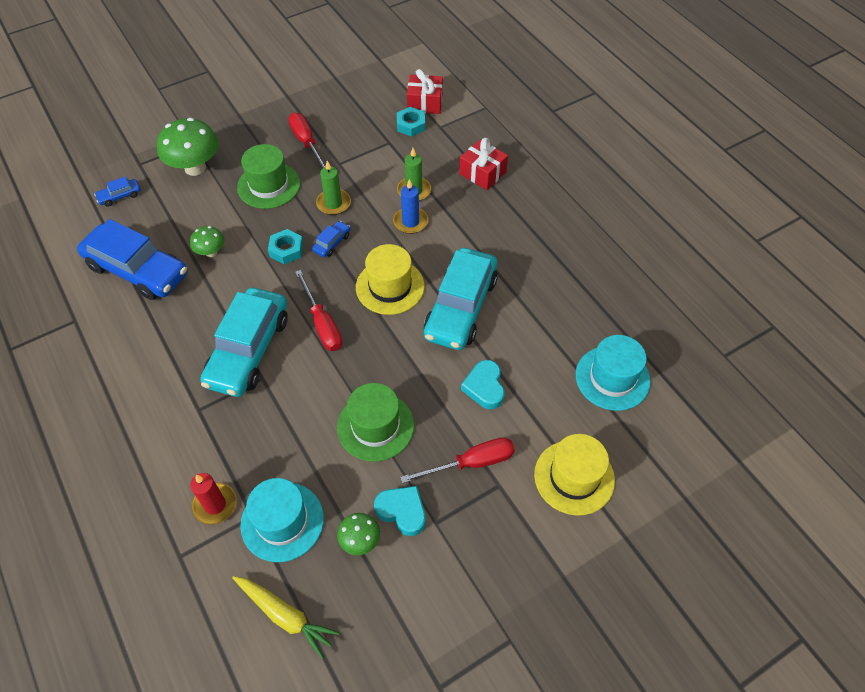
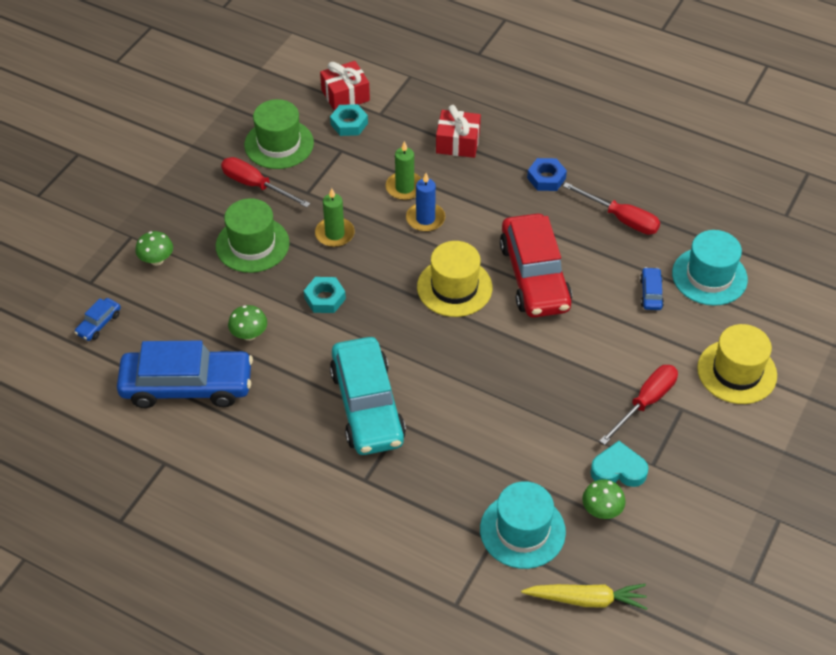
camera: 30 degrees left, 5 degrees down
(195, 168) = (156, 260): green mushroom -> green mushroom, size x0.53
(215, 505) = (451, 549): red candle -> none
(322, 324) = (418, 350): red screwdriver -> red screwdriver (621, 219)
(332, 243) = (365, 272): blue car -> blue car (651, 293)
(375, 426) = (540, 413): green hat -> green hat (279, 144)
(460, 307) = (534, 276): turquoise car -> red car
(484, 387) = (608, 335): turquoise heart -> none
(532, 231) = (546, 178): none -> blue nut

